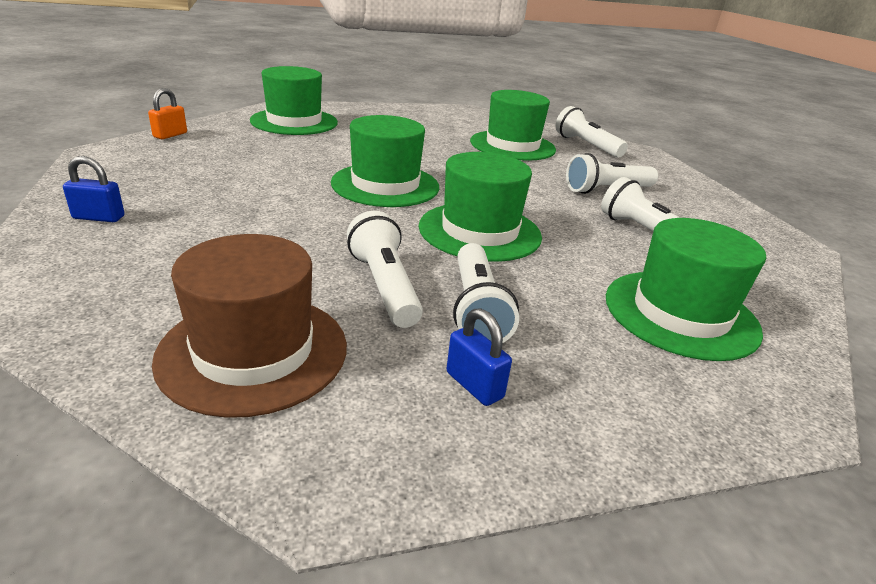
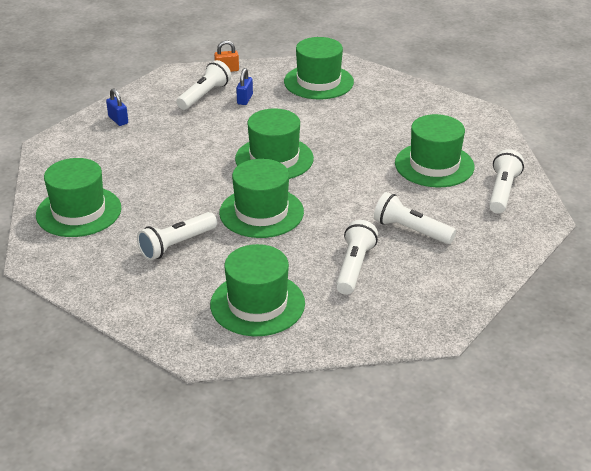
camera: 55 degrees right, 5 degrees up
(254, 351) = (79, 211): brown hat -> green hat
(385, 286) = (163, 214): white flashlight -> white flashlight (204, 95)
(474, 385) = (119, 267): blue padlock -> blue padlock (245, 99)

